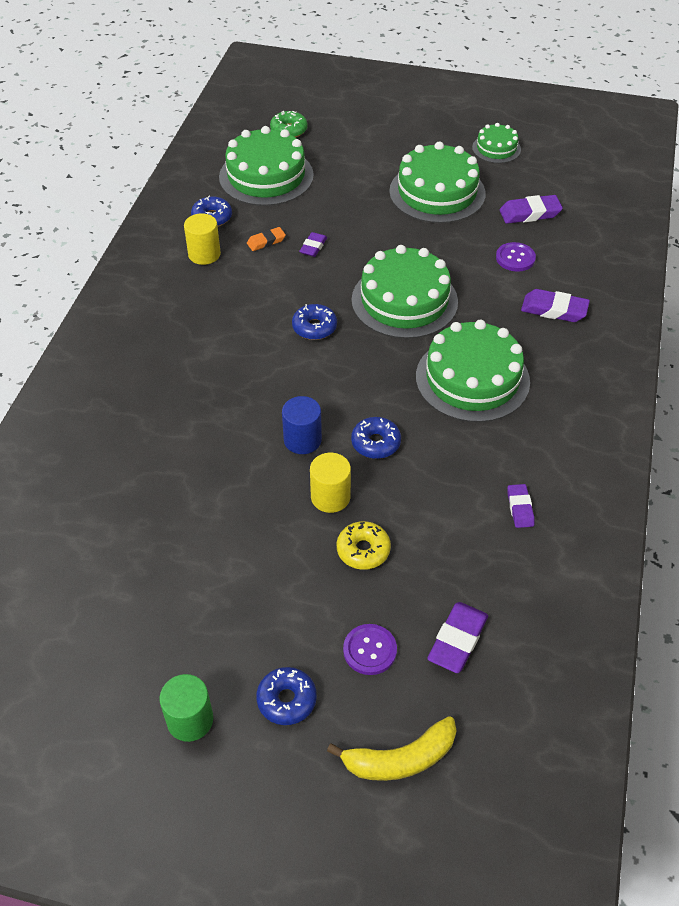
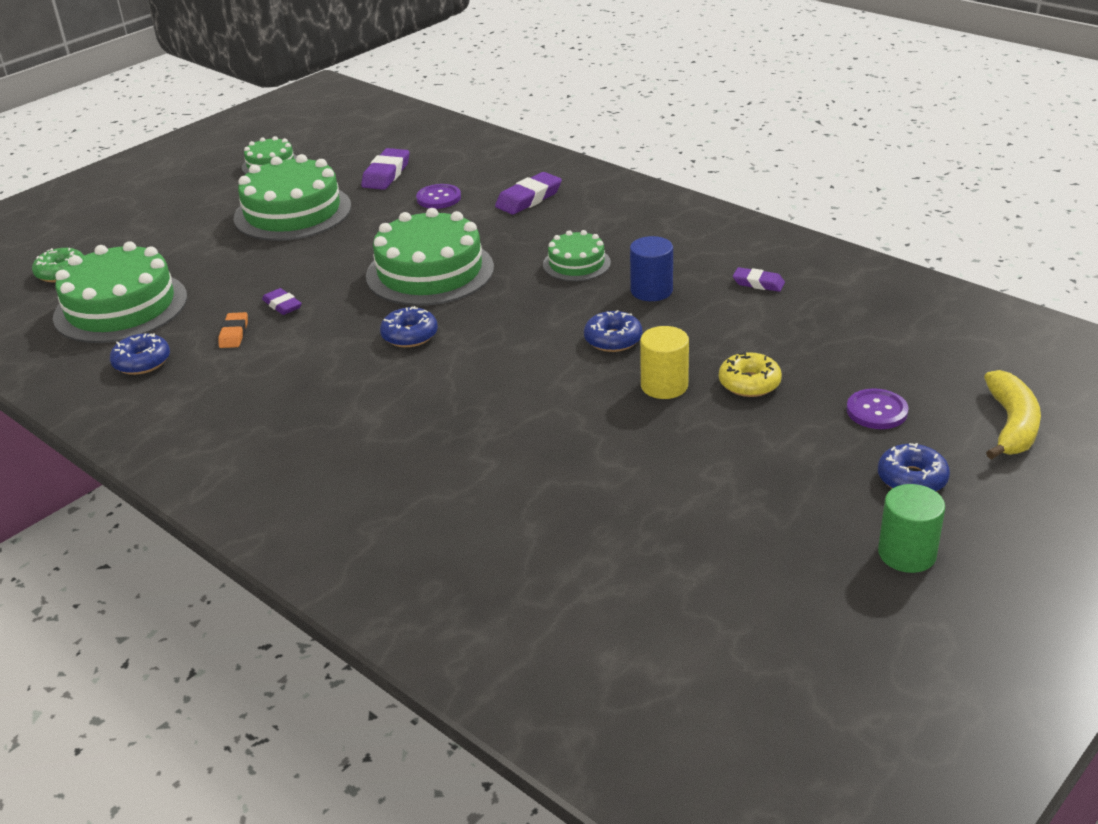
camera: 60 degrees left, 15 degrees down
(204, 254) = (200, 383): yellow cylinder -> none
(302, 440) = (569, 384): blue cylinder -> blue cylinder (651, 291)
(457, 640) = (891, 358): purple eraser -> none
(472, 379) = (576, 263): green cake -> green cake, size x0.53

